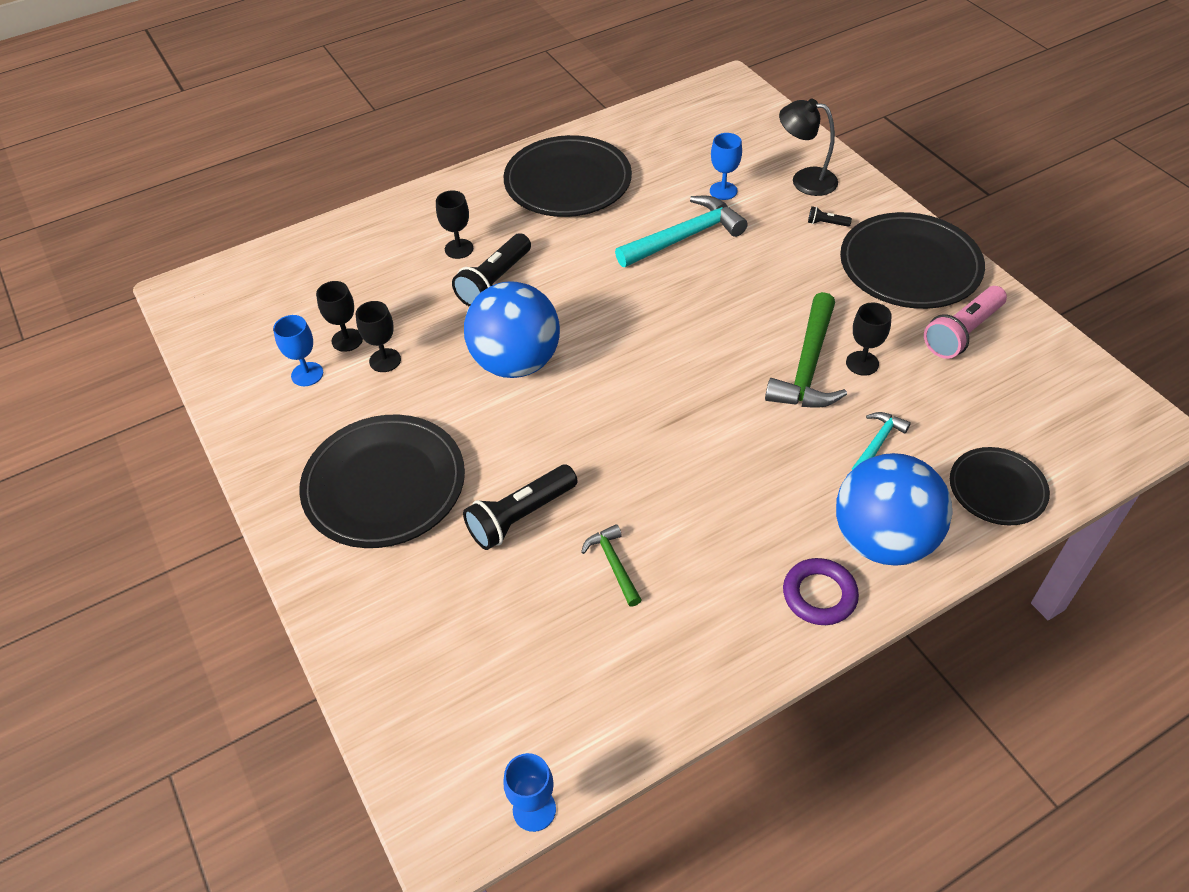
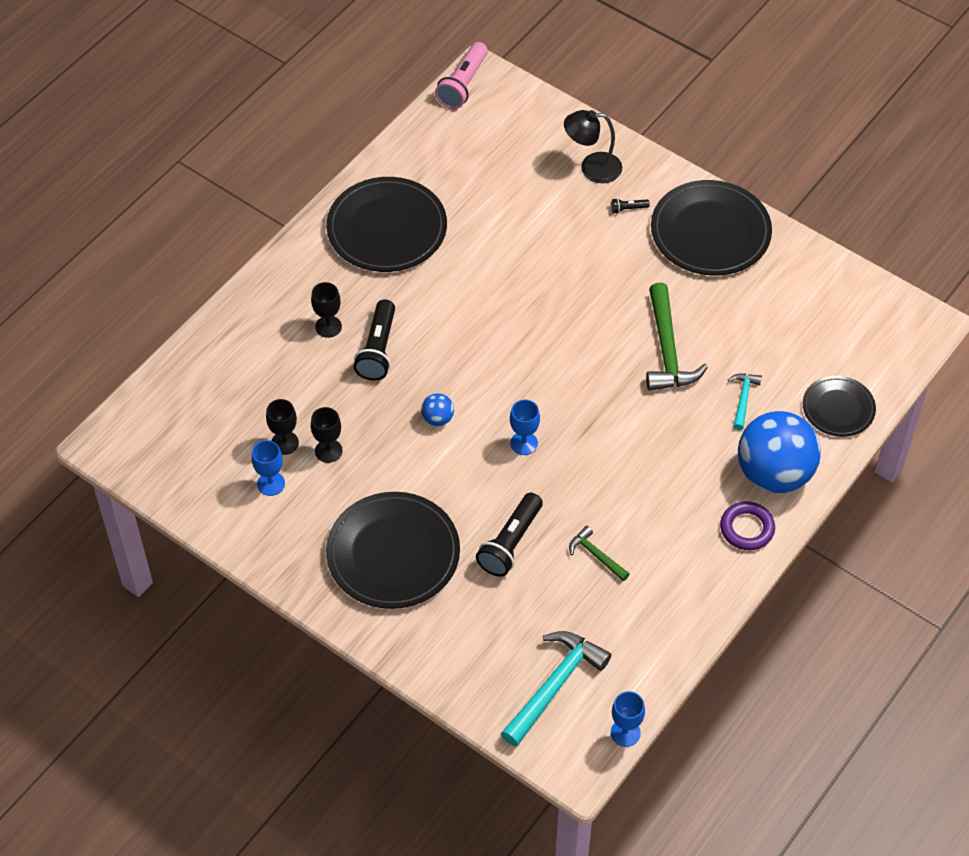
camera: 25 degrees left, 5 degrees up
(516, 362) = (438, 418): blue ball -> blue ball, size x0.41
(684, 237) = (516, 257): turquoise hammer -> turquoise hammer (554, 685)
(723, 191) = (527, 199): blue goblet -> blue goblet (524, 443)
(862, 363) = (707, 334): black goblet -> none
(962, 332) = (771, 283): pink flashlight -> pink flashlight (463, 84)

